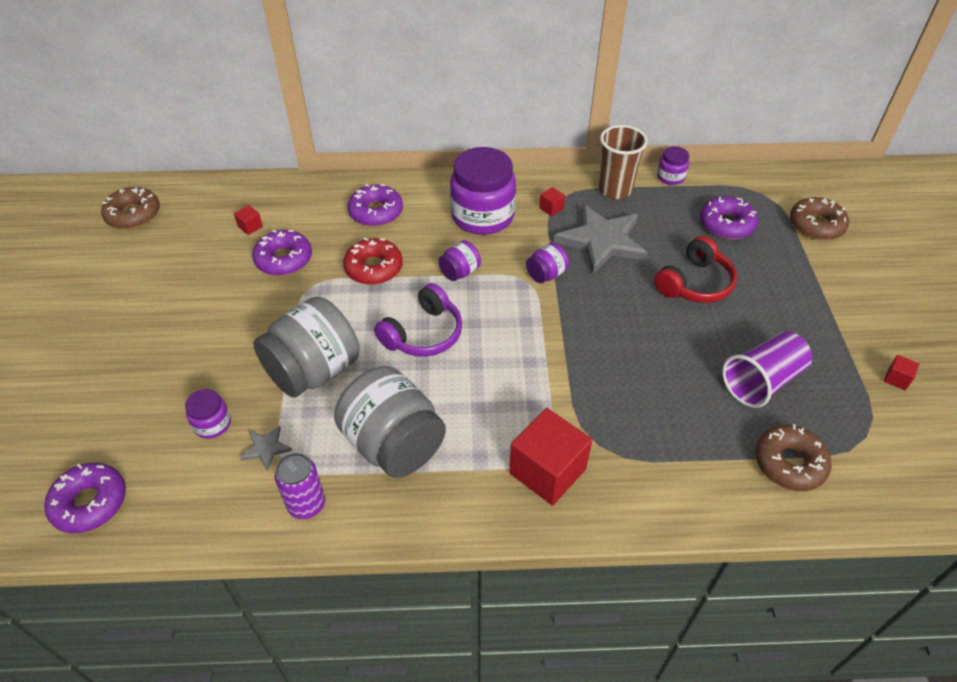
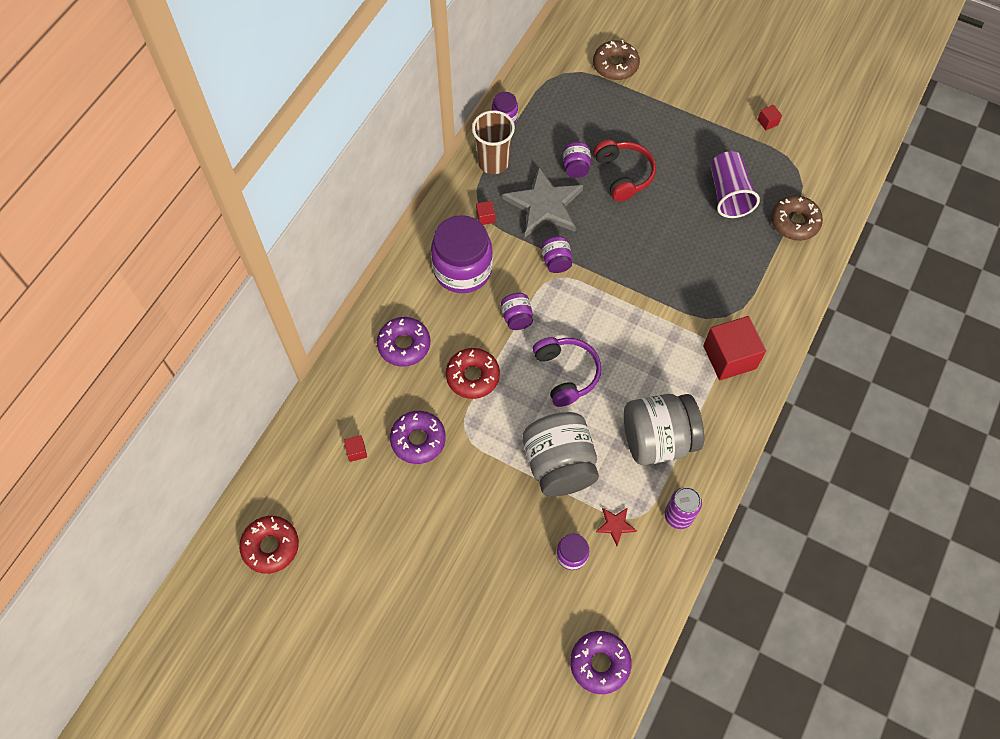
camera: 60 degrees left, 15 degrees up
(133, 215) = (271, 546): brown donut -> red donut
(266, 448) = (615, 525): grey star -> red star
(666, 245) = (576, 167): none -> purple jar
(726, 224) = (579, 117): purple donut -> none

